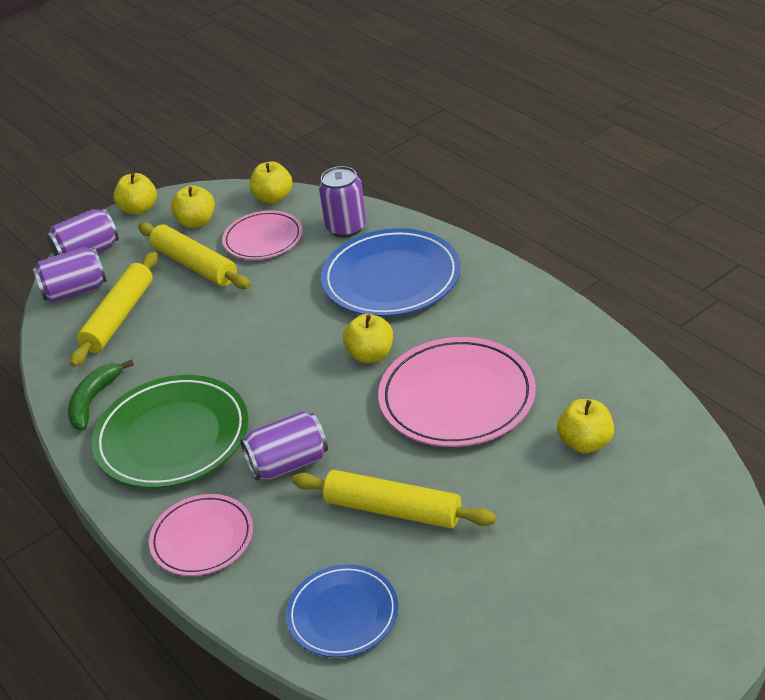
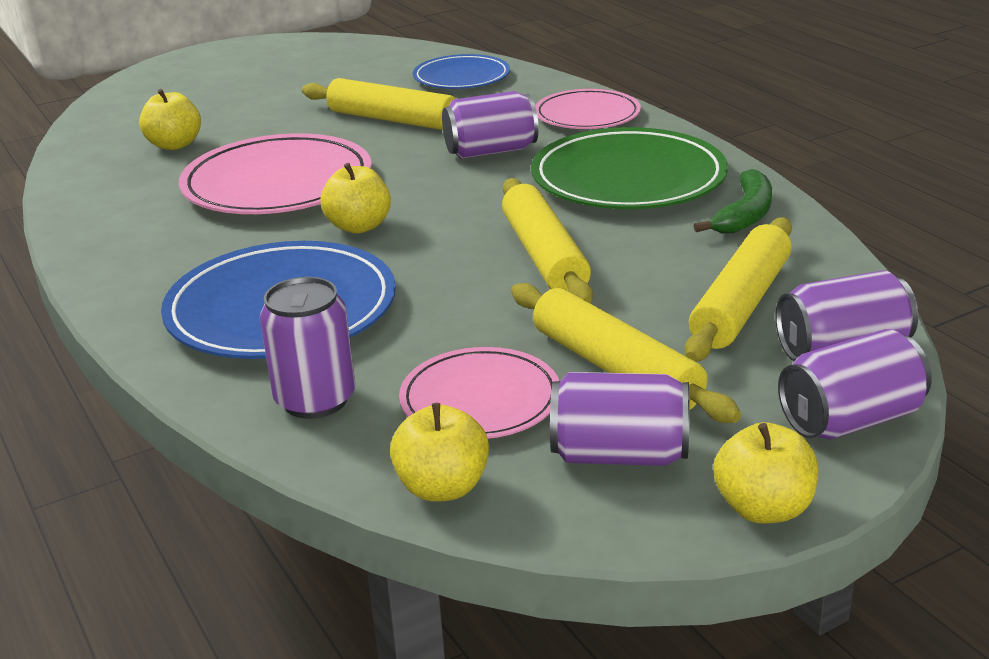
camera: 175 degrees left, 10 degrees down
(196, 222) = (619, 455): yellow apple -> purple can
(235, 342) = (544, 256): none -> yellow rolling pin

